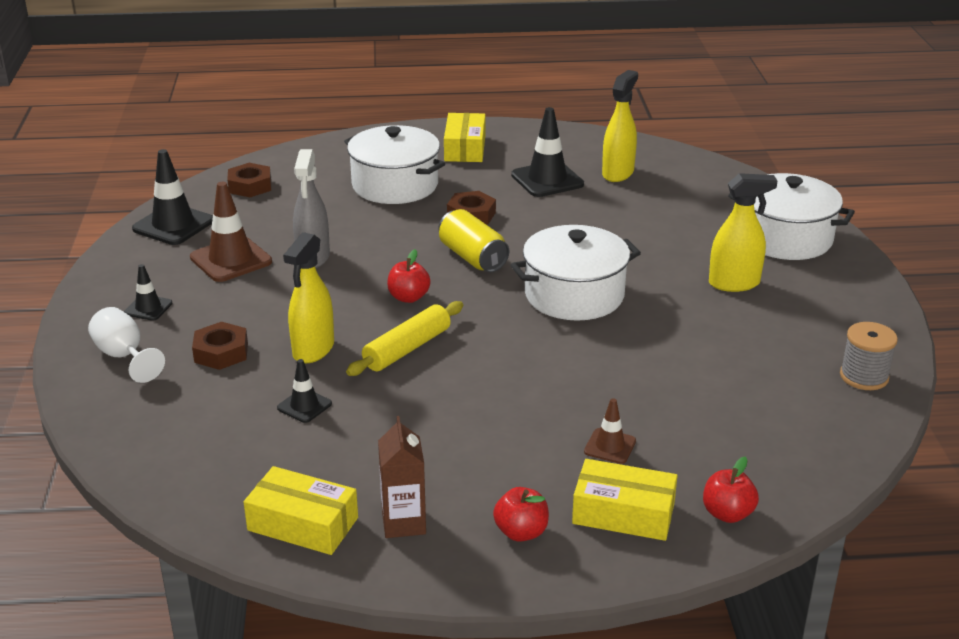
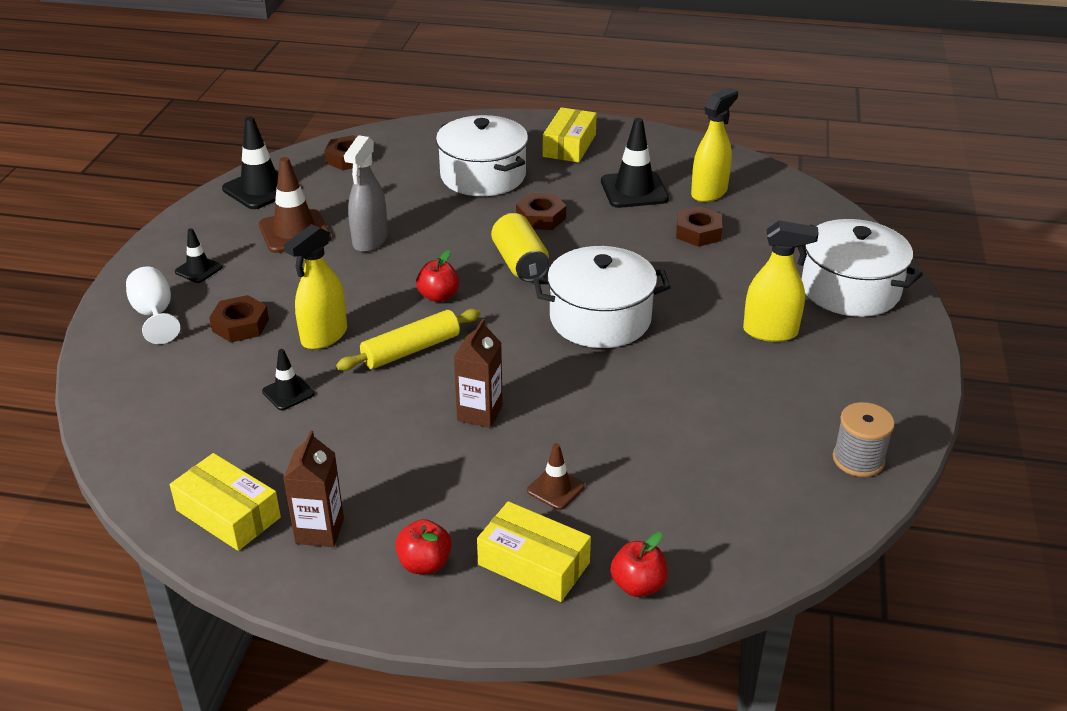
camera: 15 degrees right, 5 degrees up
(504, 393) = (480, 413): none -> brown carton
(625, 208) = (698, 232): none -> brown nut

